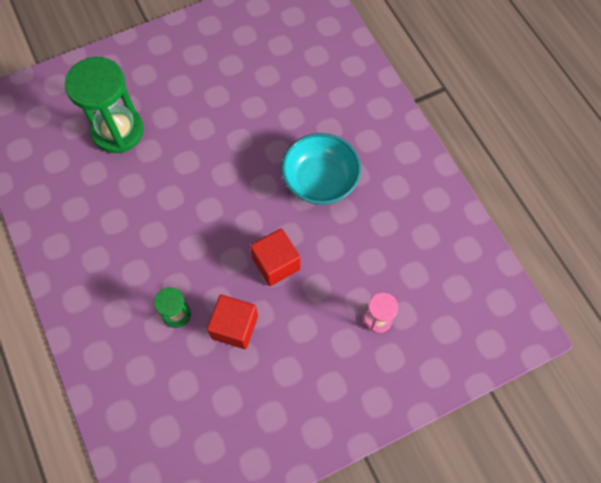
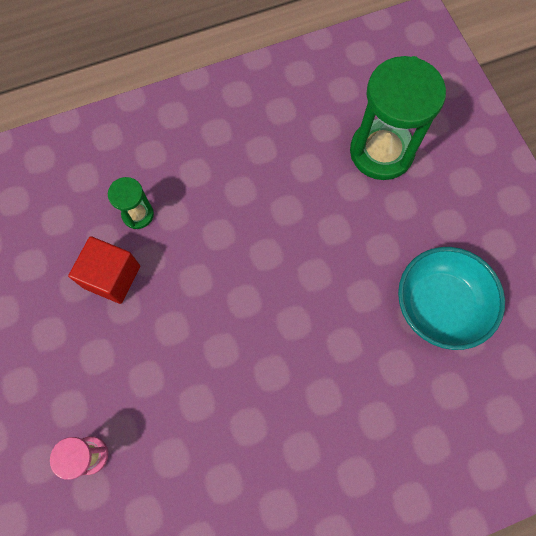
camera: 95 degrees right, 5 degrees up
(276, 264) = (184, 330): red cube -> none
(320, 181) = (295, 398): turquoise bowl -> turquoise bowl (439, 305)

